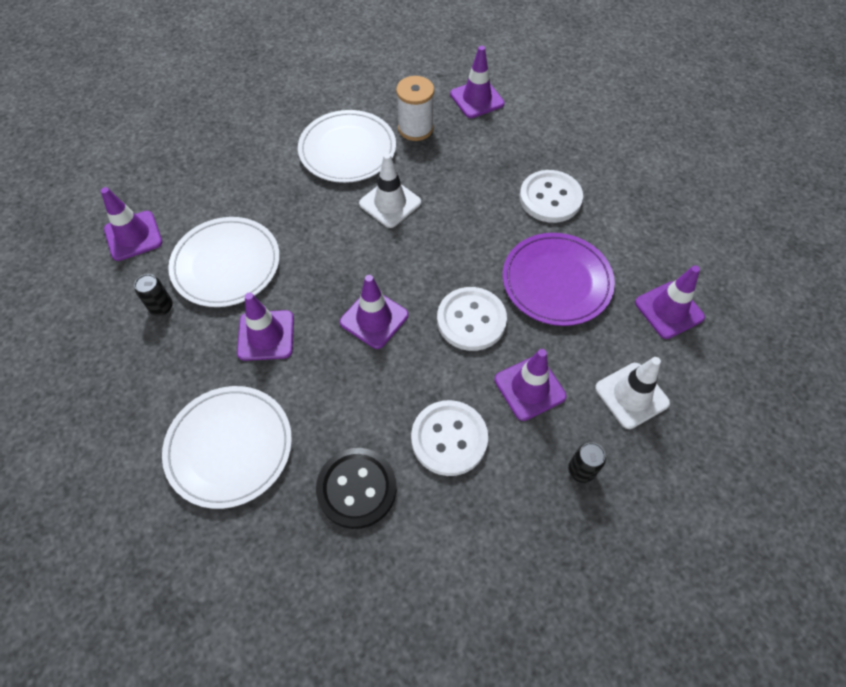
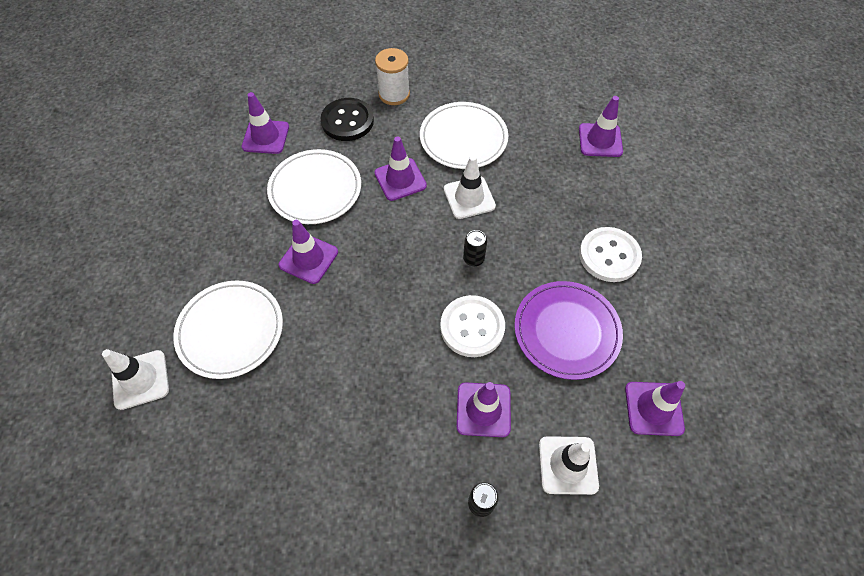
camera: 30 degrees right, 0 degrees up
(160, 550) = (140, 379): none -> white traffic cone
(161, 307) = (251, 200): black can -> black can (473, 259)
(356, 488) = (297, 413): black button -> black button (347, 121)
(374, 319) = (396, 286): purple traffic cone -> purple traffic cone (400, 179)
(415, 128) = (530, 144): white spool -> white spool (394, 94)
(449, 439) = (391, 414): white button -> none

